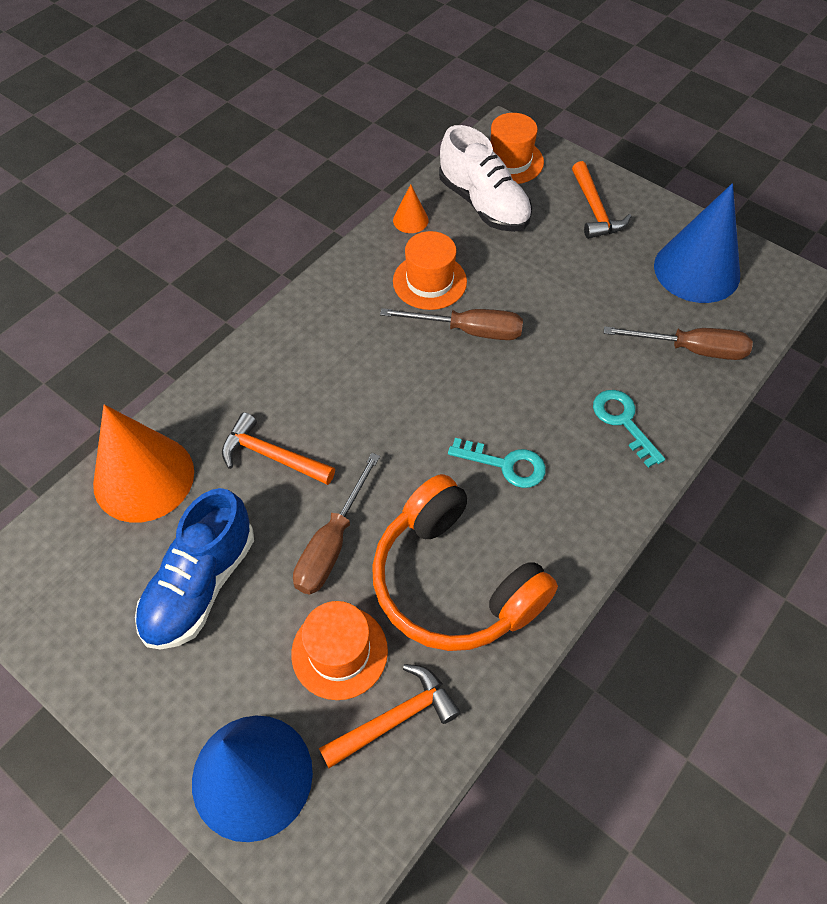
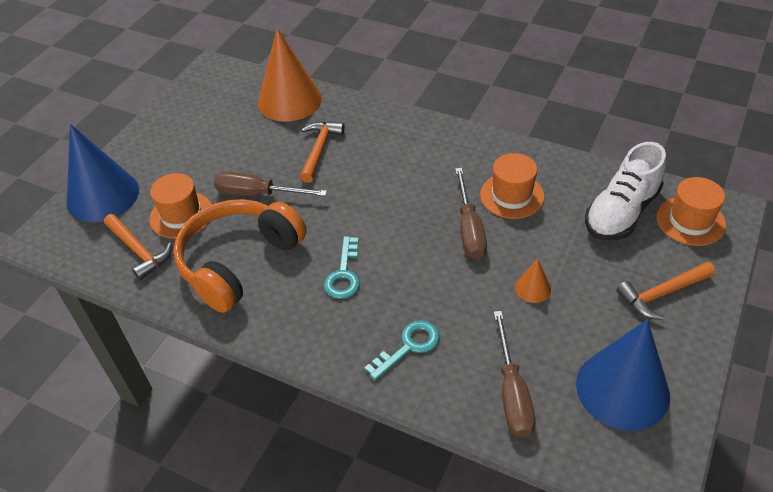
camera: 80 degrees right, 10 degrees down
(200, 584) = (220, 143): blue shoe -> none
(410, 220) = (575, 171): orange cone -> orange cone (532, 288)

